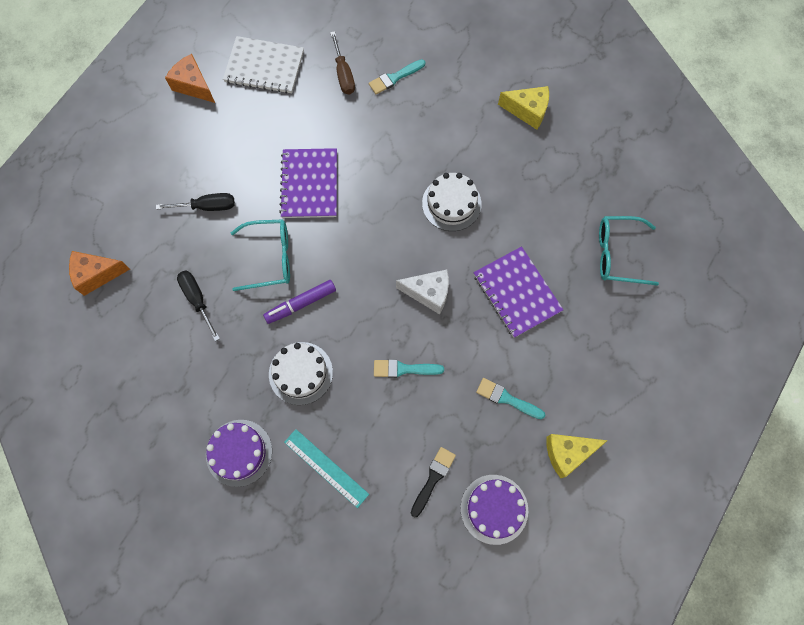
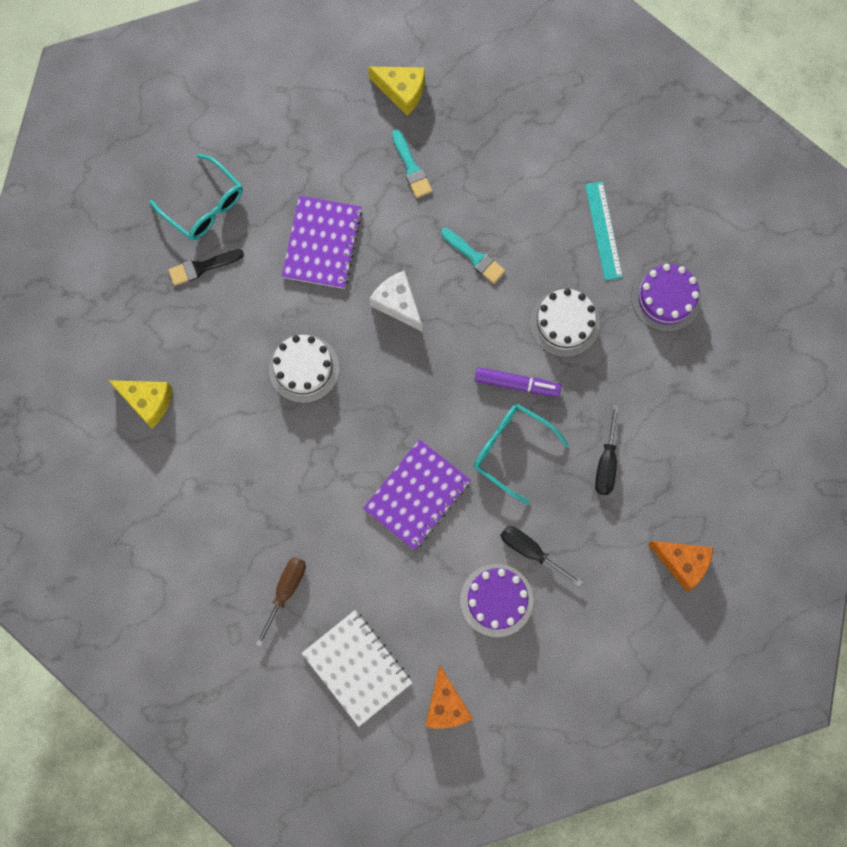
camera: 140 degrees left, 5 degrees up
(394, 78) = (239, 544): turquoise brush -> none
(433, 478) = (524, 156): black brush -> black brush (202, 267)
(494, 509) = (496, 98): purple cake -> purple cake (496, 600)
(527, 111) = (148, 401): yellow cheese -> yellow cheese turned 150 degrees clockwise

